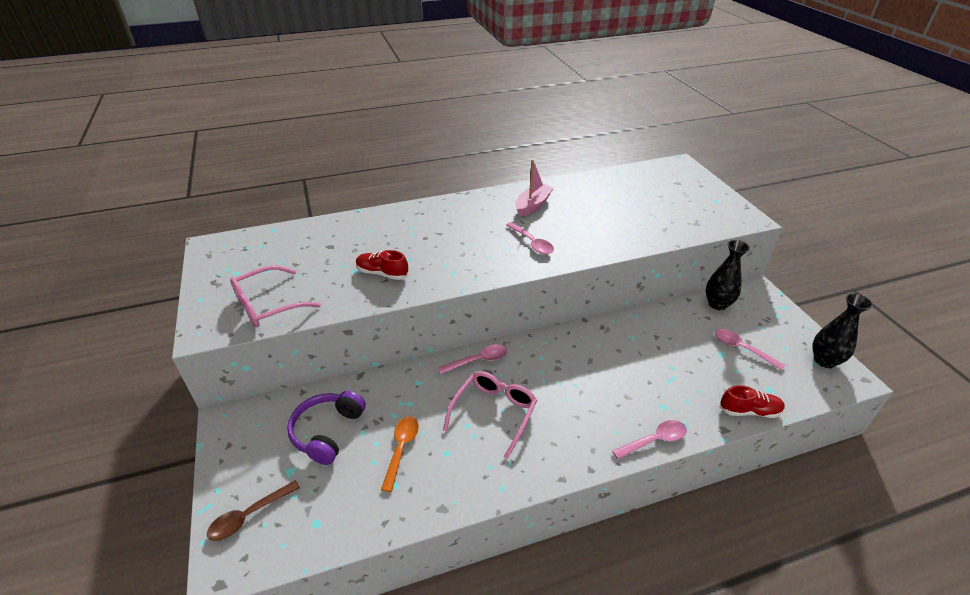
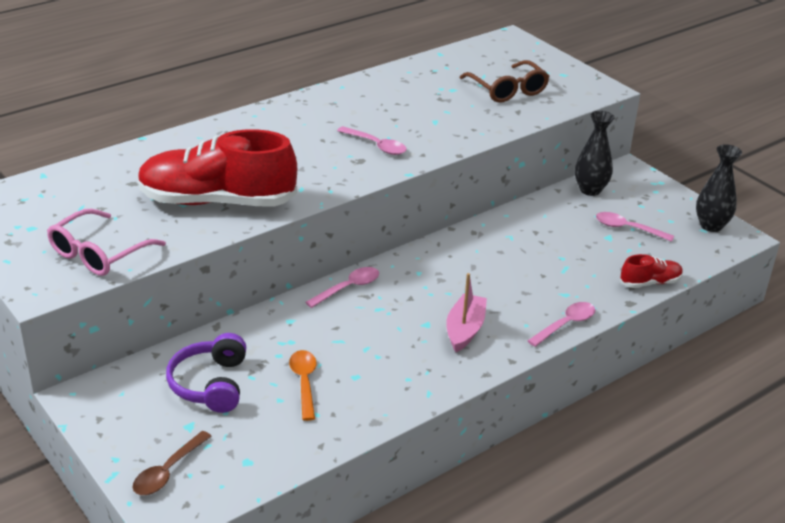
camera: 20 degrees left, 5 degrees down
(382, 273) = (217, 201): red shoe -> red shoe, size x2.24
(494, 412) = (390, 332): pink glasses -> none
(533, 205) = (357, 105): pink boat -> pink boat (465, 330)
(662, 209) = (508, 90): none -> brown glasses

